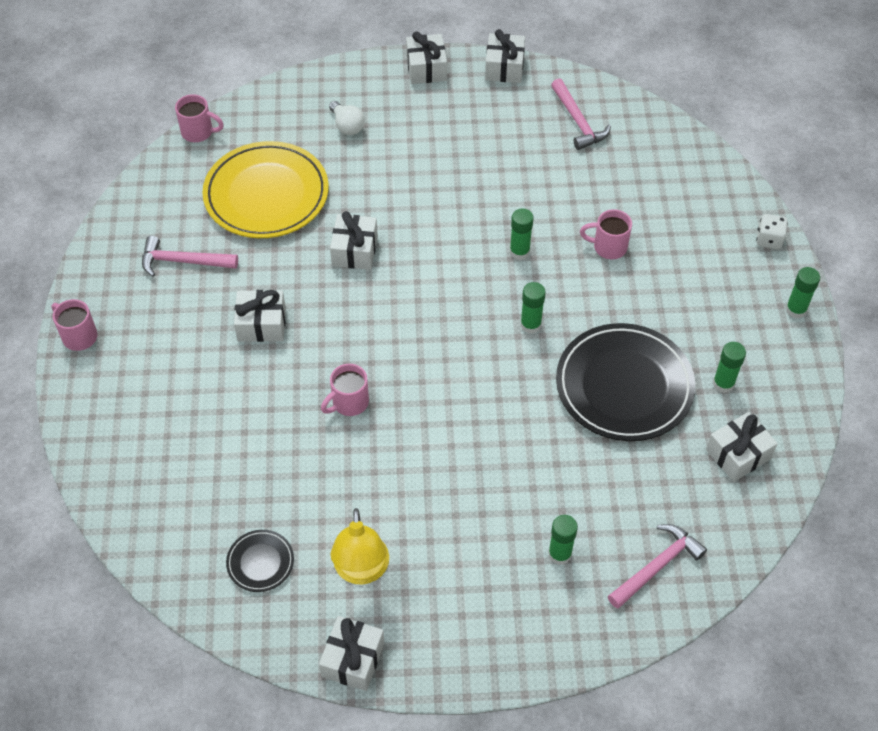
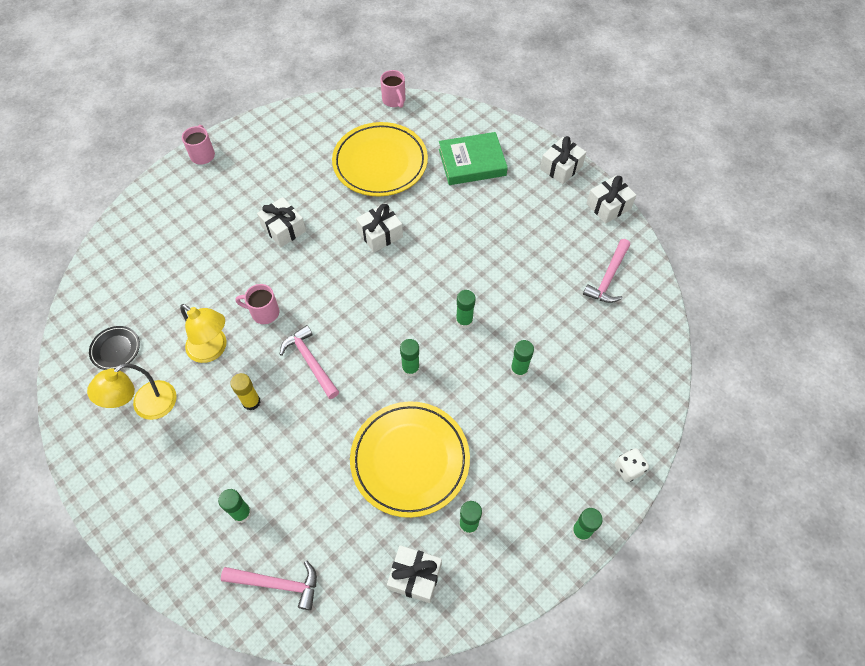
camera: 50 degrees right, 5 degrees up
(183, 261) = (295, 161): pink hammer -> pink hammer (310, 361)
(347, 126) = (472, 162): white light bulb -> green book
(350, 473) = (213, 350): none -> yellow lamp
(353, 659) = (80, 446): white gift -> none
(444, 475) = (251, 402): none -> yellow glue stick
(608, 247) = (519, 369): pink mug -> green glue stick
(624, 386) = (410, 460): black plate -> yellow plate

